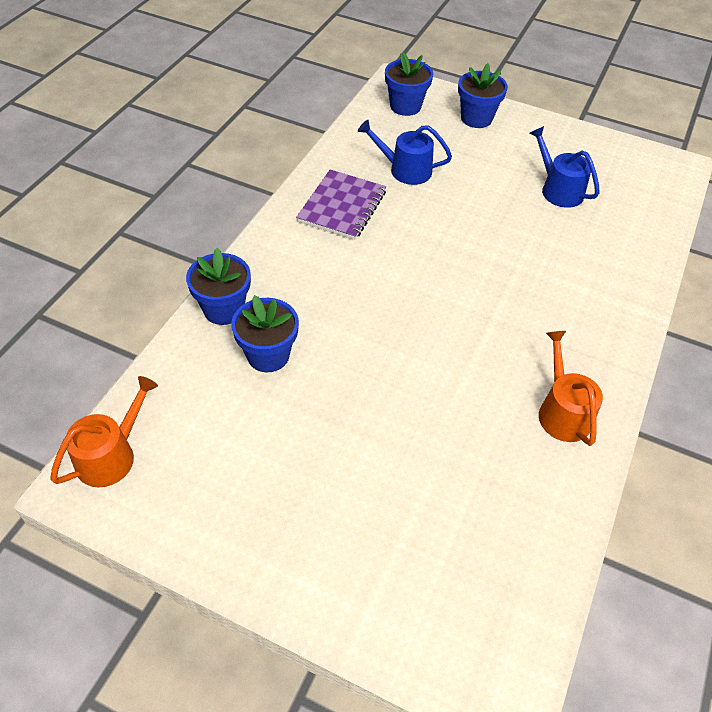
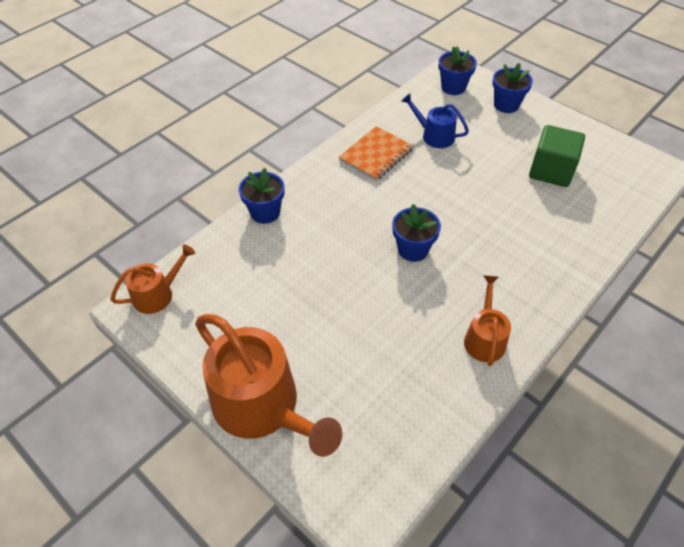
camera: 20 degrees right, 0 degrees up
(268, 355) = (284, 250): blue flower pot -> blue flower pot (413, 249)
(318, 575) = (262, 406): none -> orange watering can
(342, 207) = (376, 155): purple notebook -> orange notebook
(558, 189) = (551, 171): blue watering can -> green cube

